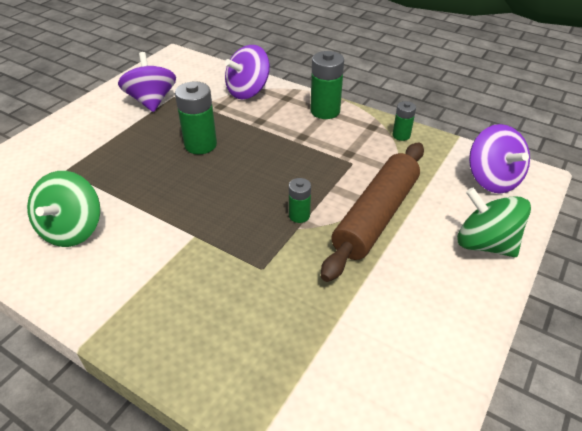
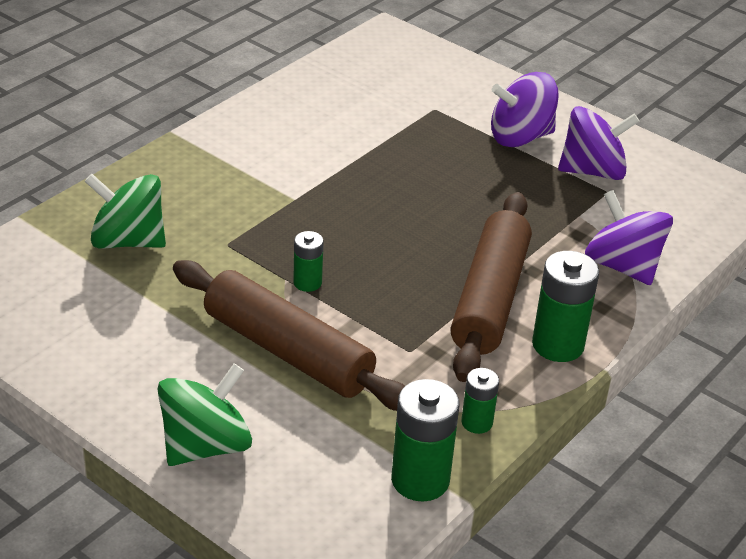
camera: 95 degrees right, 5 degrees down
(73, 229) = (327, 119): green spinning top -> green spinning top (128, 241)
(200, 145) = (475, 211): green battery -> green battery (420, 480)
(292, 135) = (490, 299): none -> brown rolling pin
(492, 179) = (340, 502): purple spinning top -> purple spinning top (520, 137)

